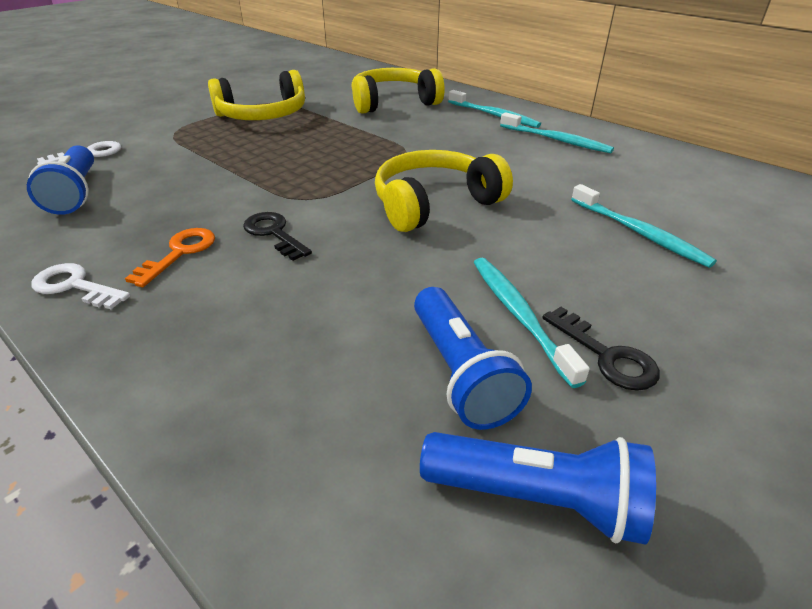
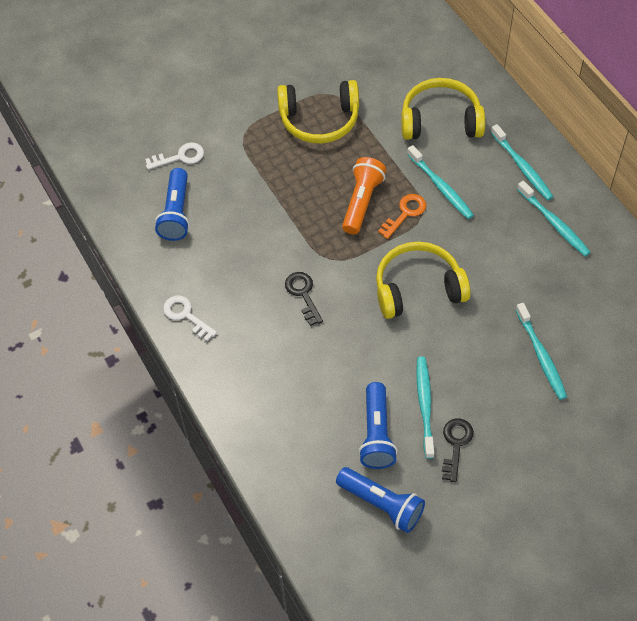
camera: 20 degrees right, 20 degrees up
(180, 253) = (244, 299): orange key -> orange key (405, 213)
(330, 154) = (362, 202): none -> orange flashlight
(417, 135) = (441, 187): none -> turquoise toothbrush
(606, 355) = (456, 444): black key -> black key turned 150 degrees counterclockwise

